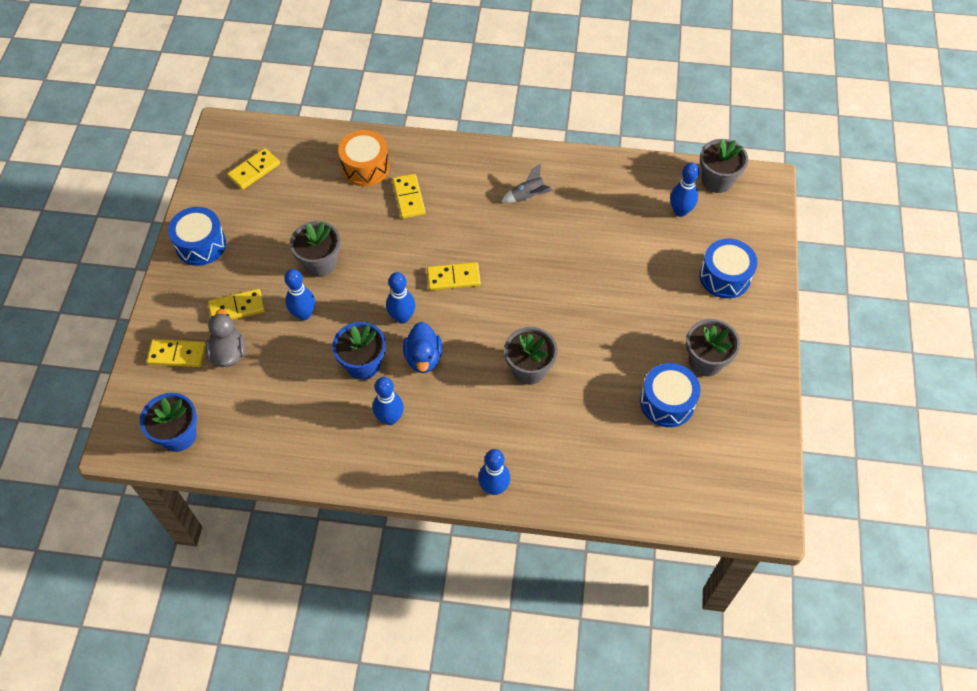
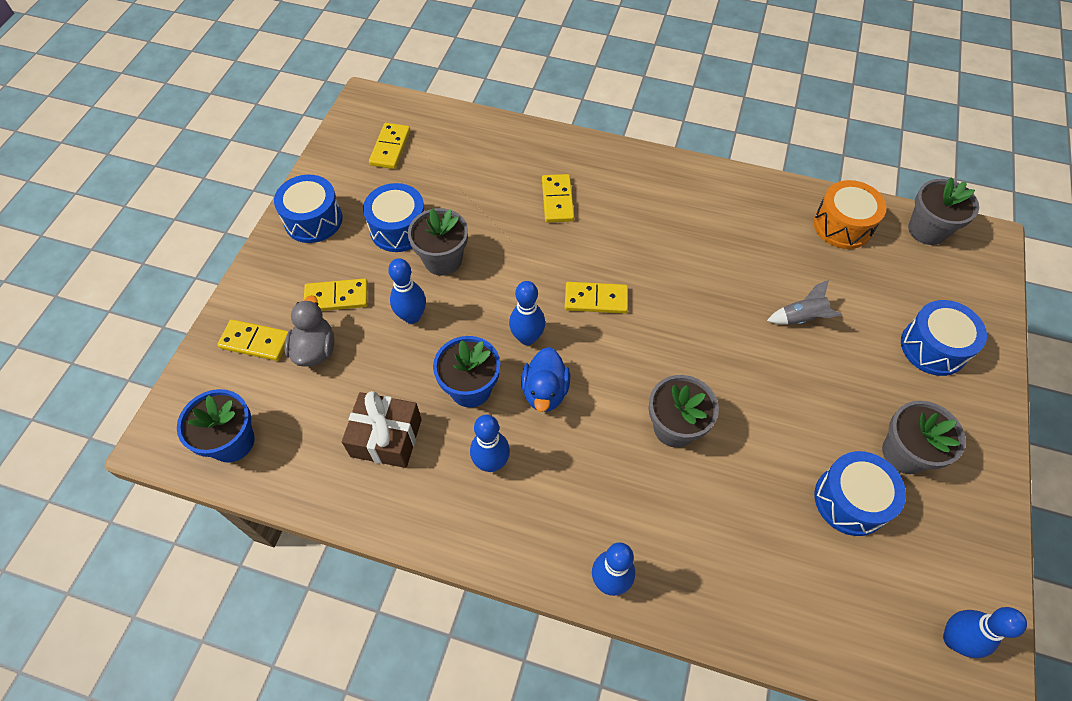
camera: 10 degrees right, 0 degrees up
(254, 170) = (390, 148): yellow domino -> yellow domino turned 45 degrees counterclockwise
(277, 242) = (399, 229): none -> blue drum
(303, 413) = (386, 438): none -> brown gift
(365, 167) = (514, 160): orange drum -> orange drum (842, 225)
(528, 196) = (696, 217): grey rocket -> grey rocket (801, 318)
(680, 211) = (880, 260): blue bowling pin -> blue bowling pin (954, 639)

